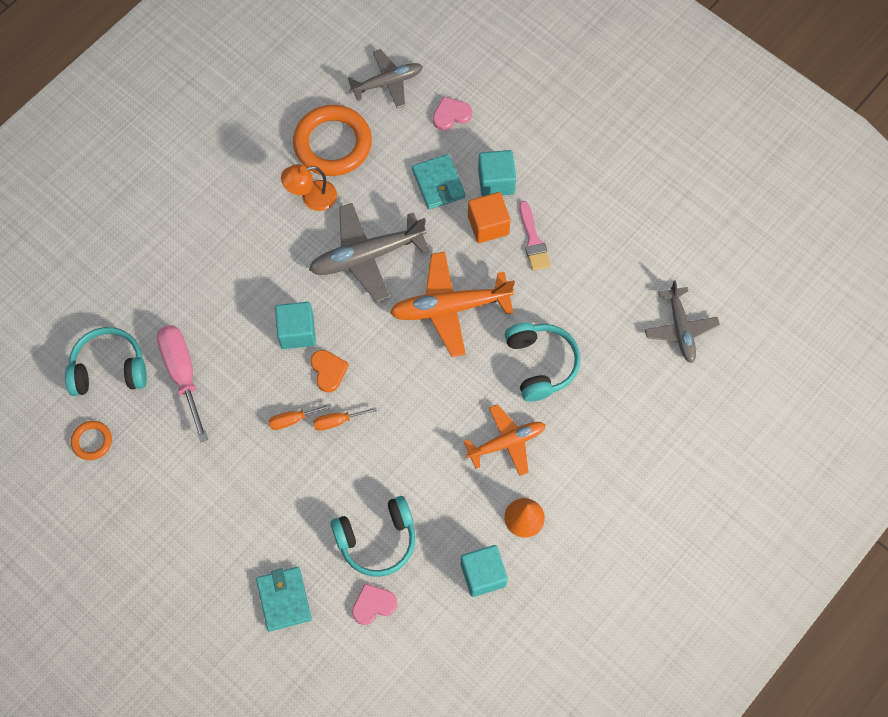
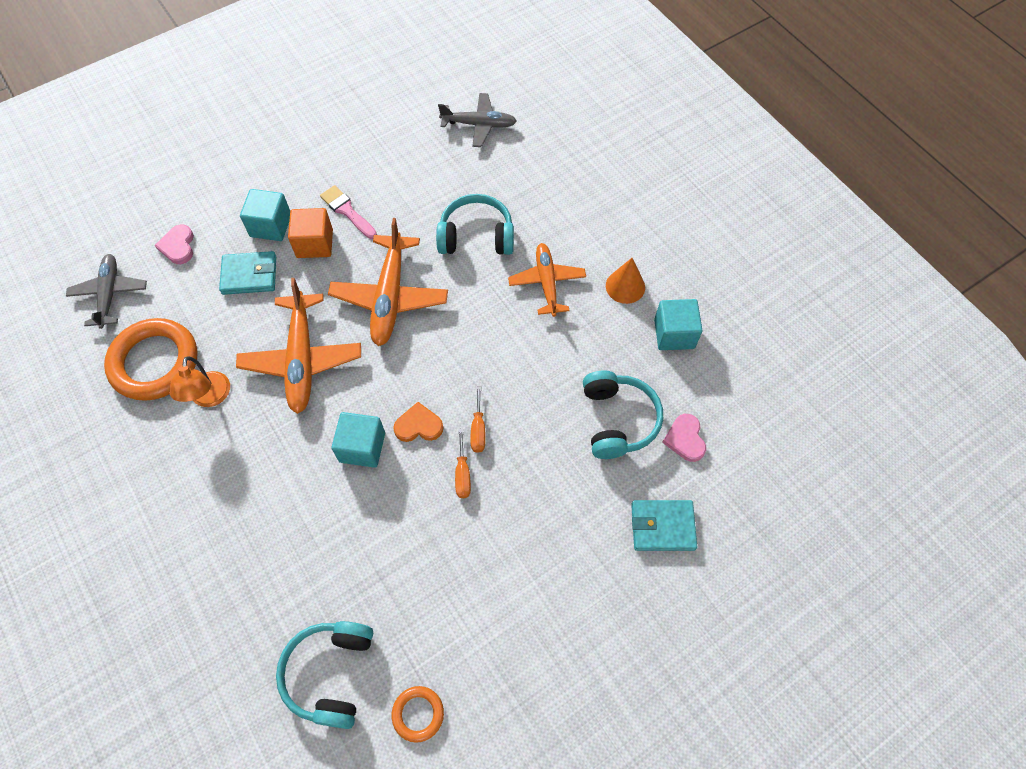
camera: 75 degrees left, 5 degrees down
(182, 373) = (368, 584): pink screwdriver -> none
(367, 256) = (302, 358): grey plane -> orange plane
(533, 240) = (347, 211): pink brush -> pink brush turned 135 degrees counterclockwise

